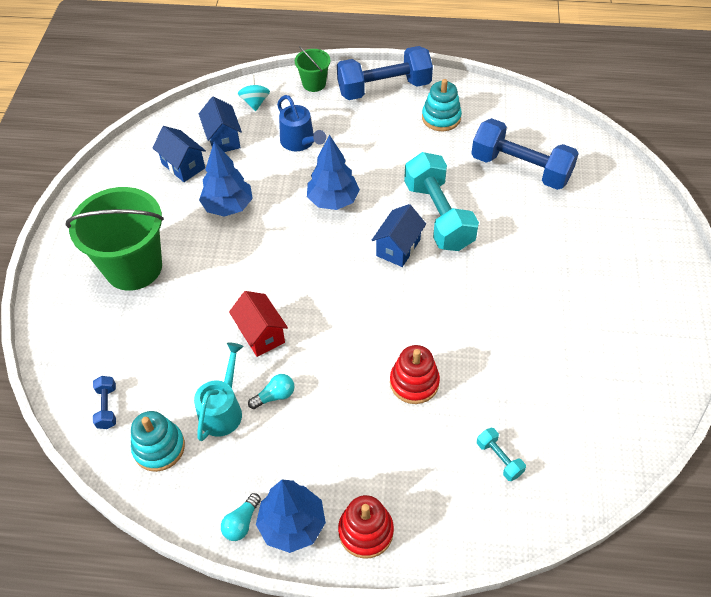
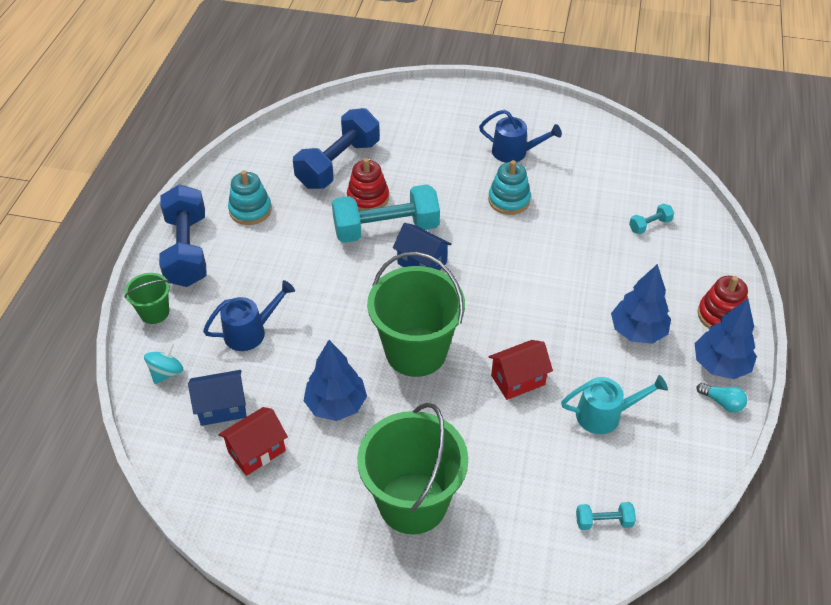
camera: 85 degrees left, 5 degrees down
(107, 407) = (603, 521): blue dumbbell -> turquoise dumbbell
(159, 447) = (650, 470): turquoise stacking toy -> turquoise stacking toy (509, 200)
(183, 166) = (257, 451): blue house -> red house
(223, 409) = (605, 414): turquoise watering can -> turquoise watering can turned 150 degrees clockwise
(255, 102) = (166, 372): turquoise spinning top -> turquoise spinning top turned 120 degrees clockwise
(275, 396) = (590, 372): turquoise light bulb -> none
(288, 254) = (416, 351): none -> green bucket
(333, 201) = (348, 309): blue tree -> blue tree (637, 331)
(414, 382) = (577, 269): red stacking toy -> red stacking toy (368, 198)
(587, 316) = (515, 152): none -> blue watering can

